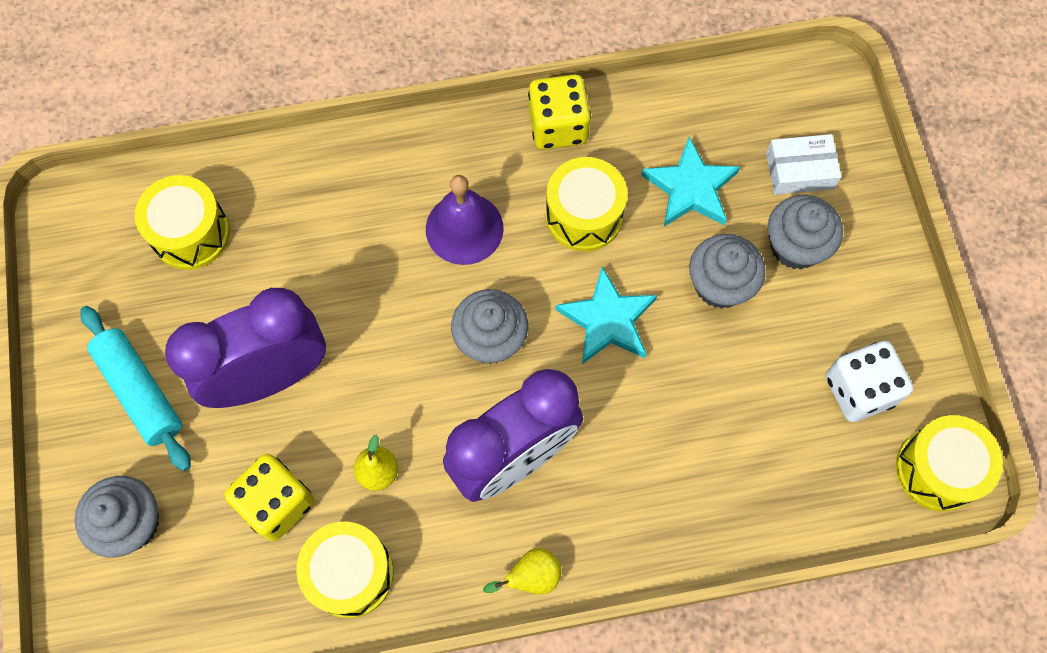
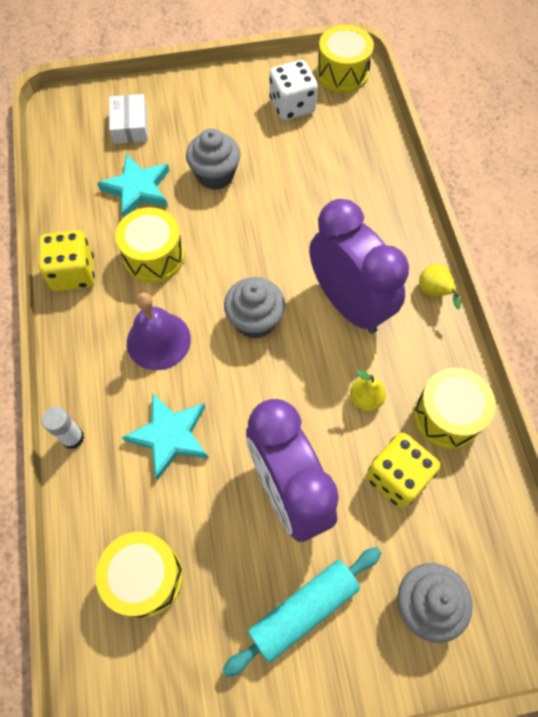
camera: 90 degrees left, 5 degrees down
(346, 149) = (72, 438): none -> white glue stick
(607, 320) = (241, 243): turquoise star -> turquoise star (170, 436)
(795, 246) = (188, 132): grey cupcake -> none

